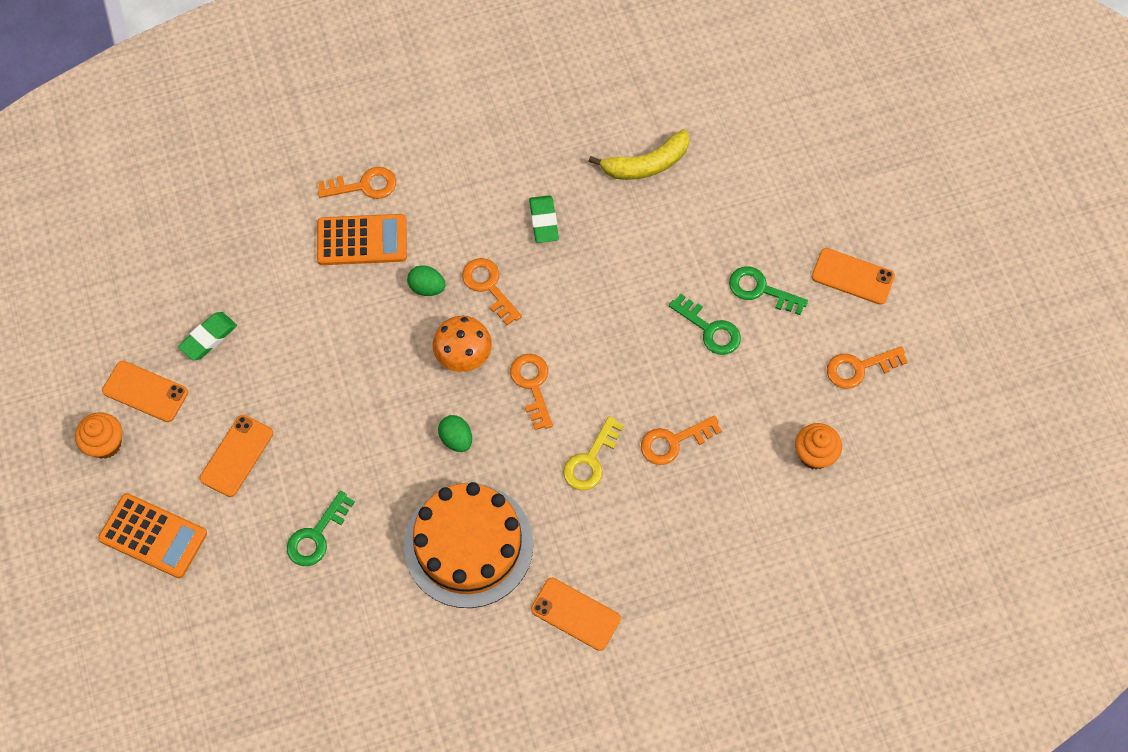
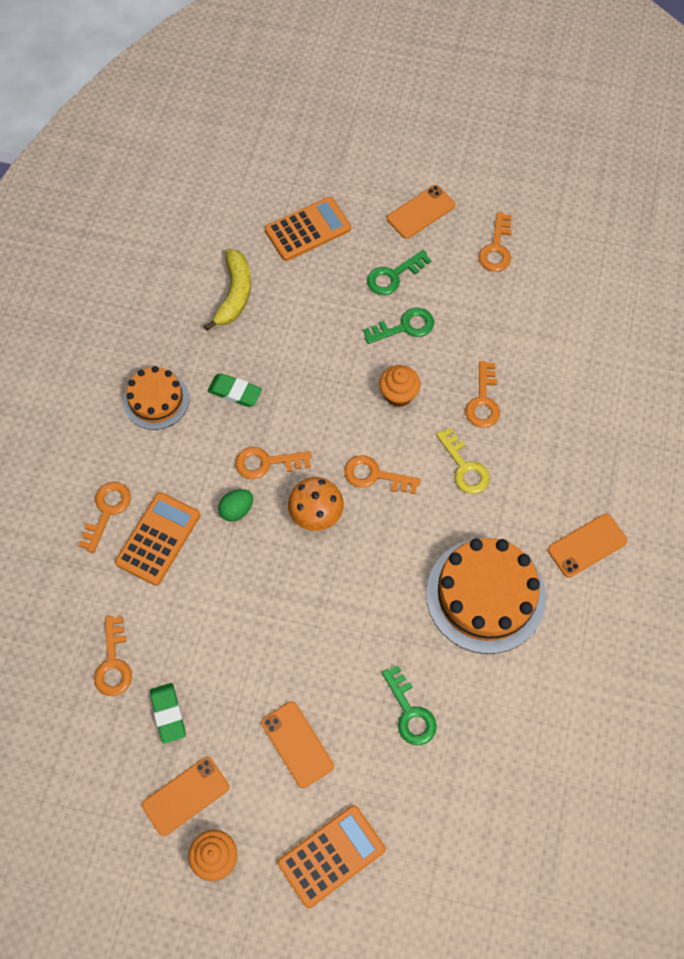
camera: 60 degrees left, 0 degrees up
(229, 270) = (113, 663): none -> orange key
(456, 439) = (387, 557): green egg -> none
(495, 162) = (156, 400): none -> orange cake
(760, 187) = (308, 229): none -> orange calculator
(814, 454) = (548, 314): orange cupcake -> orange cupcake (398, 394)

